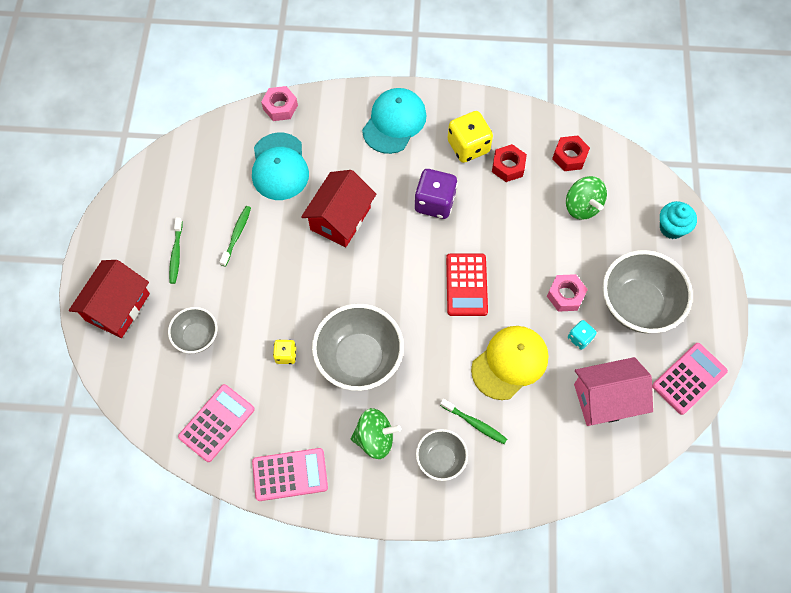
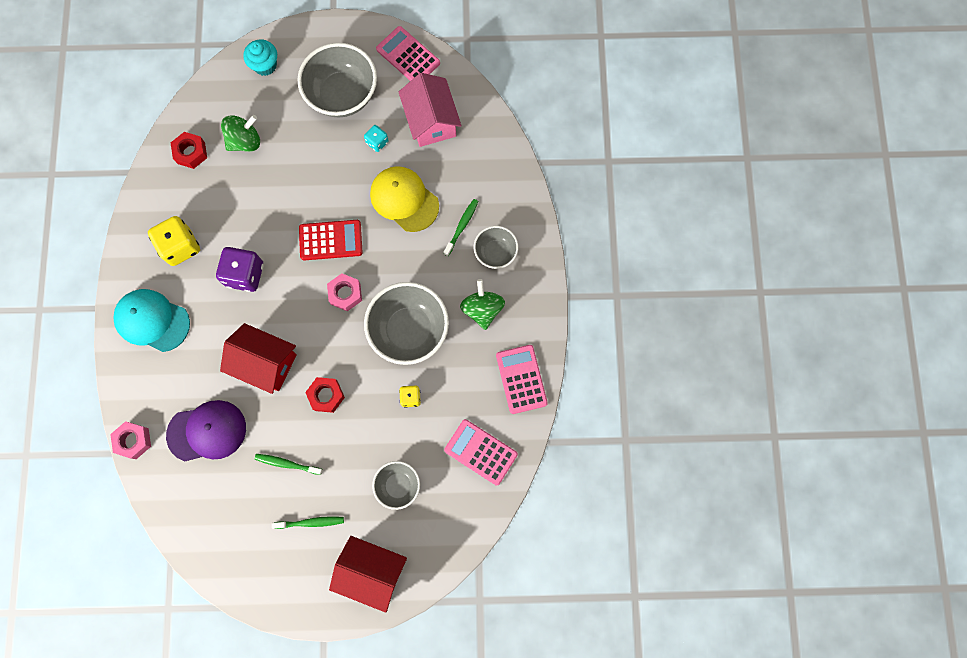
camera: 95 degrees left, 10 degrees up
(279, 167) = (207, 431): turquoise cap -> purple cap
(508, 166) = (203, 208): red nut -> red nut (326, 396)
(565, 295) = (337, 154): pink nut -> pink nut (345, 294)

